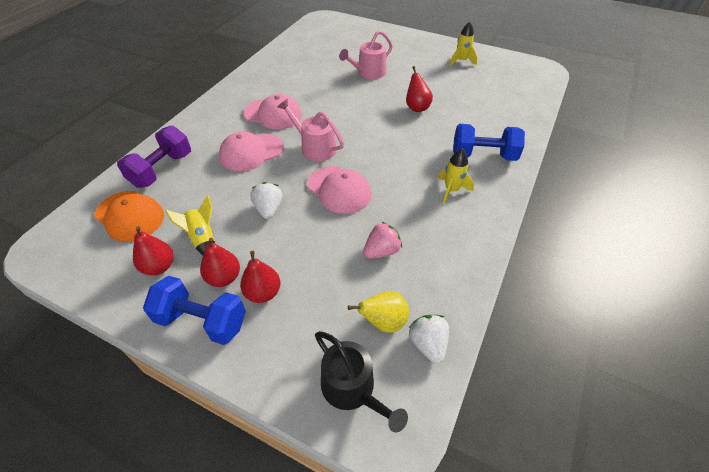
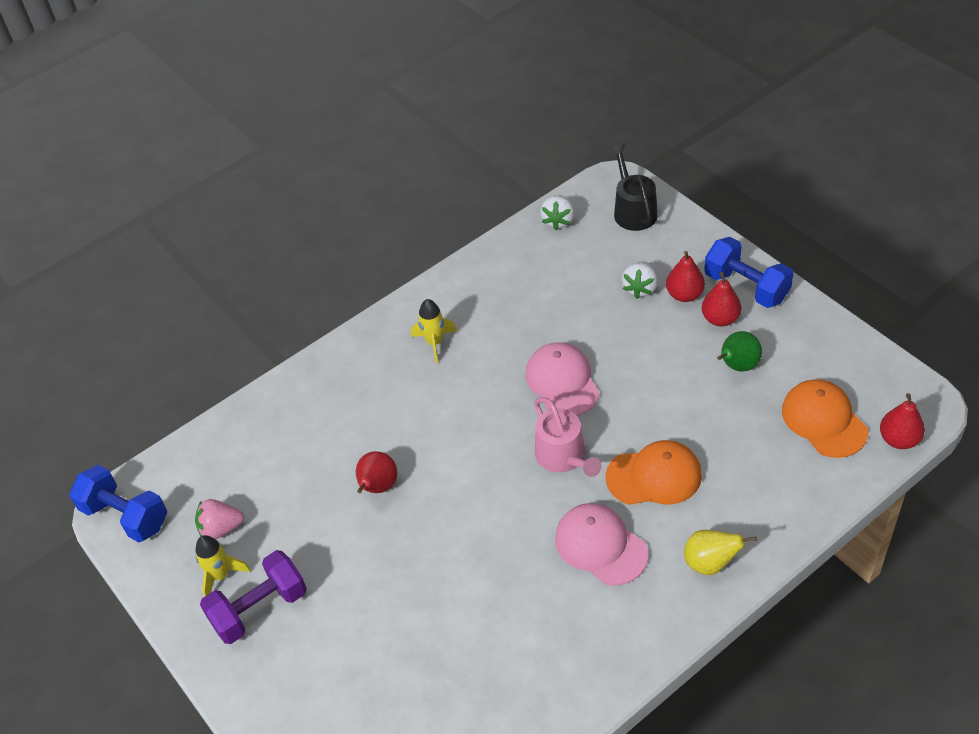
camera: 150 degrees left, 0 degrees up
(159, 267) = (787, 348): red pear -> red pear (899, 439)
(162, 170) = (784, 483): purple dumbbell -> purple dumbbell (259, 609)
(202, 239) = (737, 366): yellow rocket -> green pear
(251, 152) = (654, 476): pink cap -> orange cap
(269, 209) = (654, 380): white strawberry -> white strawberry (640, 288)
(368, 73) = (397, 600): pink watering can -> none
(381, 251) = (553, 300): pink strawberry -> pink strawberry (221, 528)
(383, 322) = (585, 244): yellow pear -> yellow pear (710, 563)
(483, 155) = (358, 376): blue dumbbell -> blue dumbbell (126, 516)

